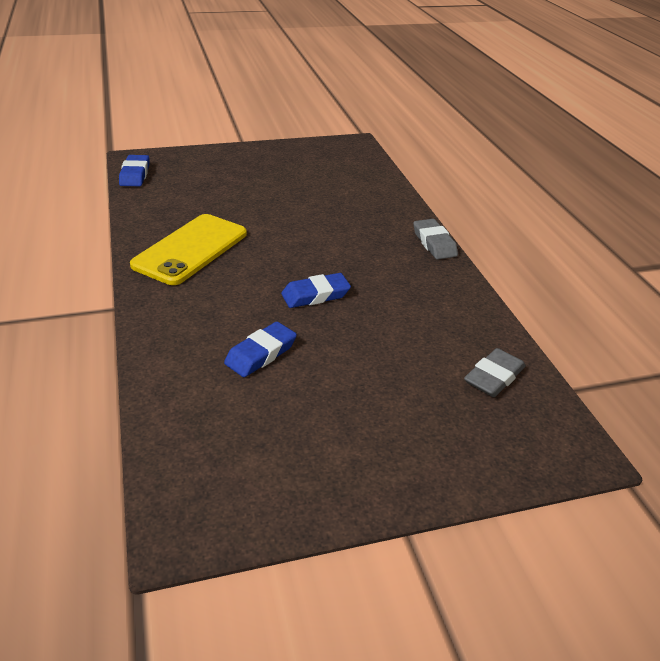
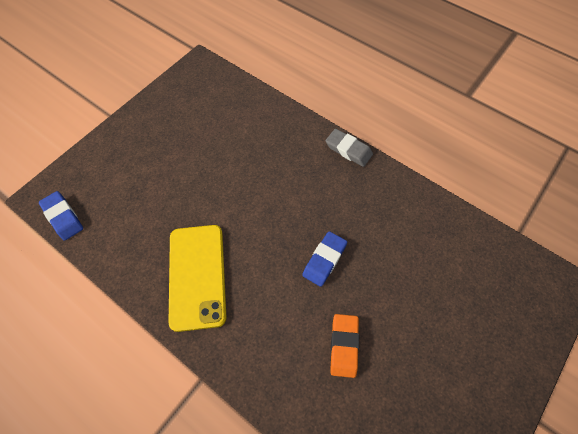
camera: 35 degrees left, 25 degrees up
(261, 354) = (344, 346): blue eraser -> orange eraser
(494, 377) = (481, 257): grey eraser -> none

